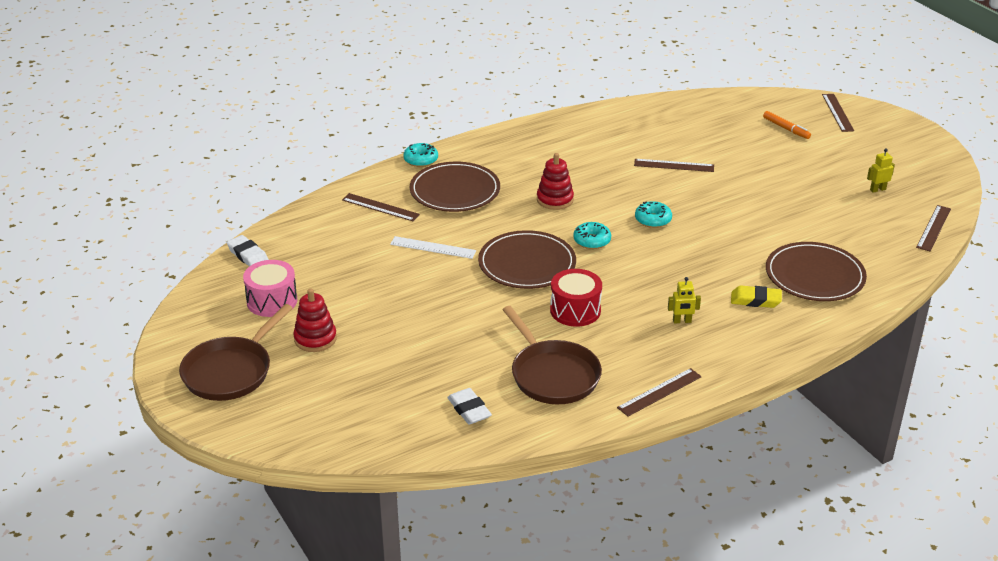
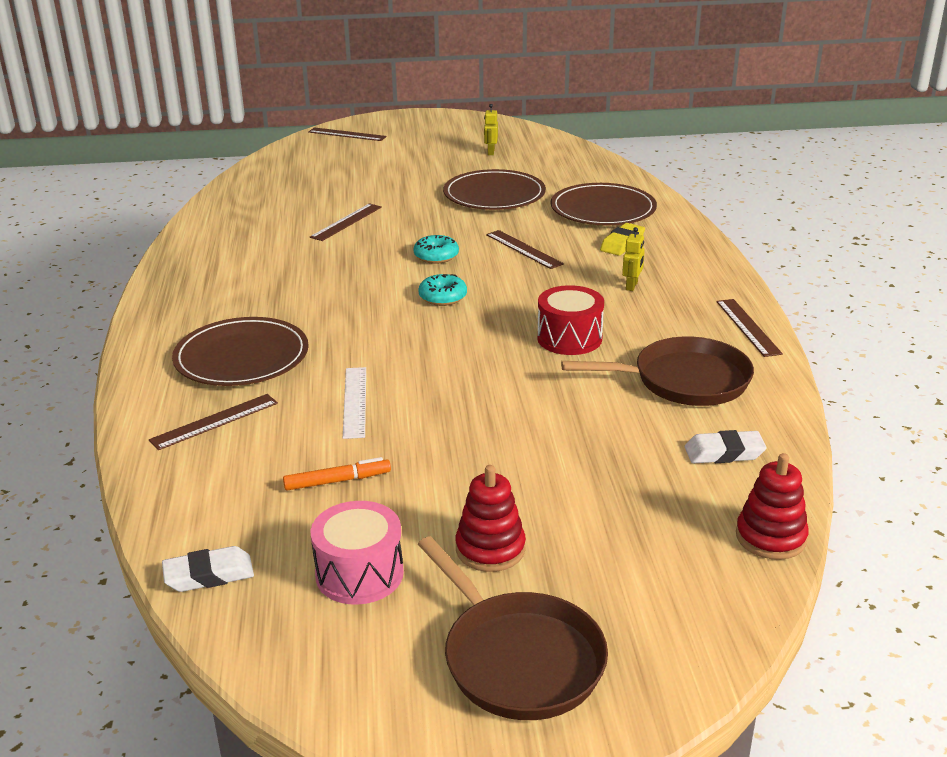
camera: 65 degrees left, 5 degrees down
(421, 160) = (138, 365): turquoise donut -> none
(433, 247) = (355, 402): white ruler -> white ruler turned 45 degrees counterclockwise
(527, 264) = (451, 346): brown plate -> brown plate (494, 195)
(555, 200) = (337, 299): red stacking toy -> red stacking toy (770, 537)
(786, 129) = (346, 159): orange marker -> orange marker (337, 481)
(933, 228) = (570, 149): brown ruler -> brown ruler (523, 249)

